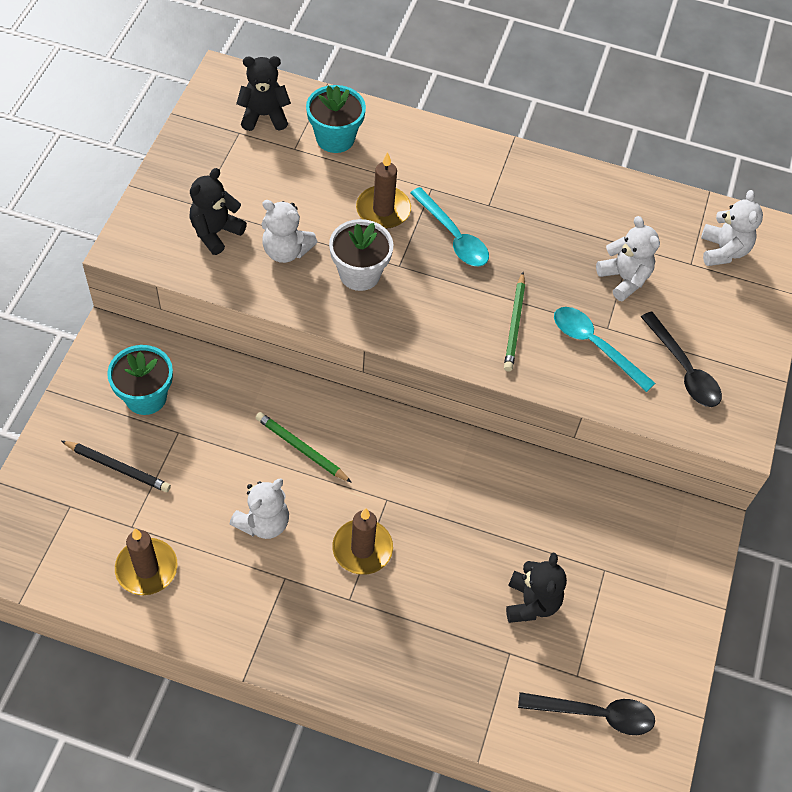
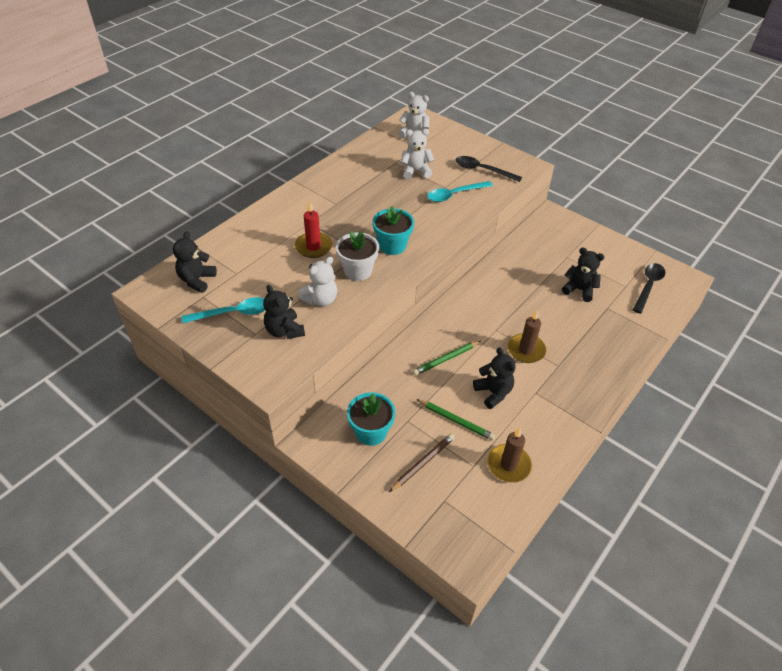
camera: 65 degrees left, 10 degrees down
(118, 467) = (423, 463): black pencil -> brown pencil
(263, 523) = (493, 392): white teddy bear -> black teddy bear
(335, 138) = (241, 252): turquoise flower pot -> turquoise flower pot (392, 246)
(383, 210) = (313, 247): brown candle -> red candle
(453, 236) = (351, 224): turquoise spoon -> turquoise spoon (233, 313)
(514, 324) = (427, 219): green pencil -> green pencil (456, 421)
(683, 369) = (482, 170): black spoon -> black spoon turned 150 degrees counterclockwise

